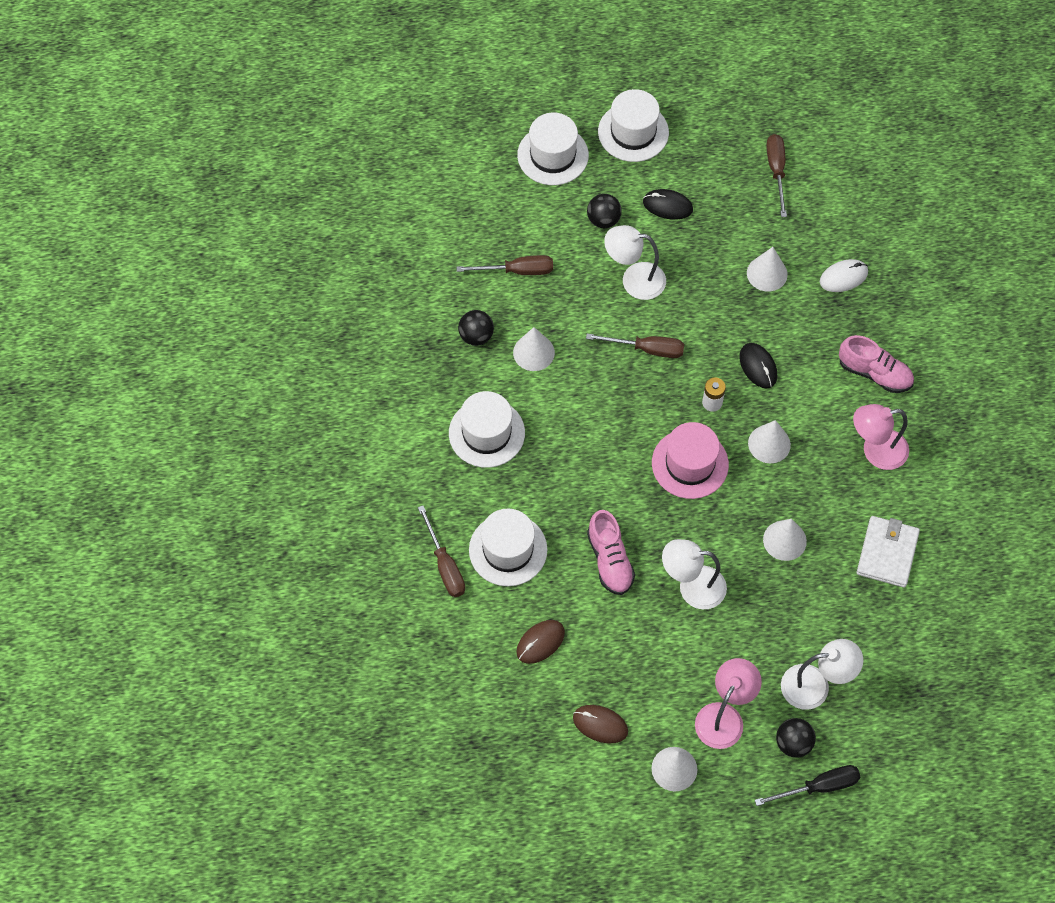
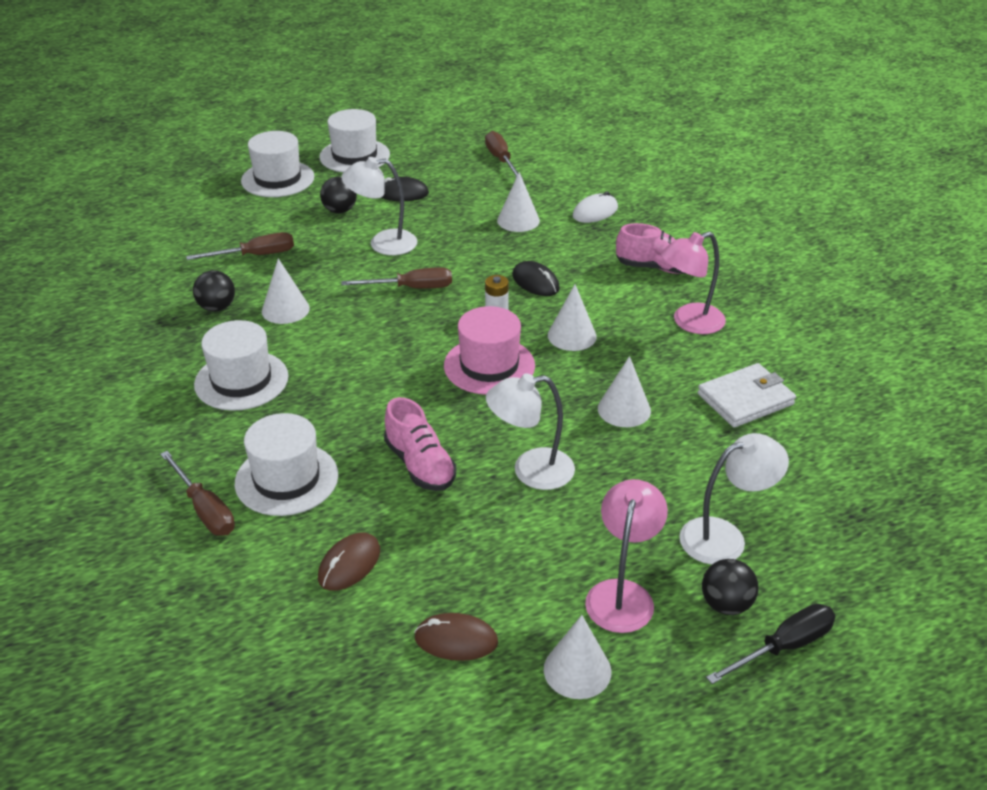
camera: 15 degrees left, 25 degrees down
(887, 553) = (745, 399): white wallet -> white wallet turned 60 degrees clockwise

